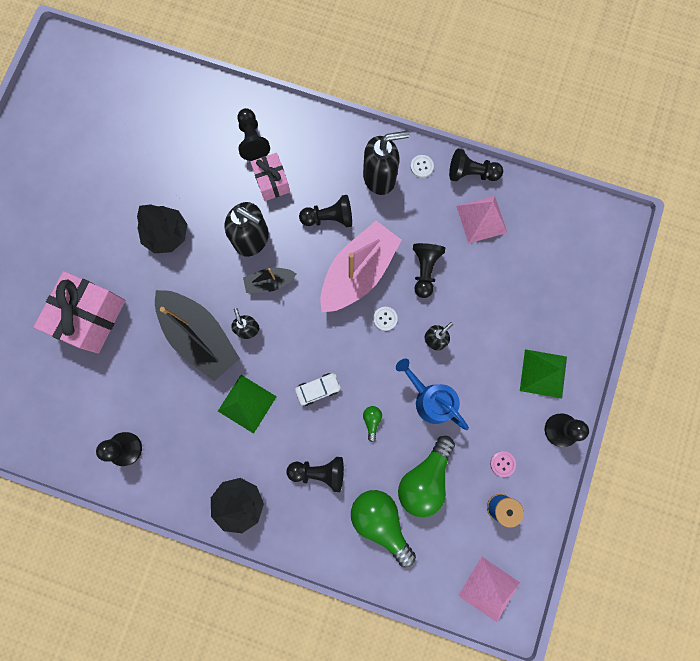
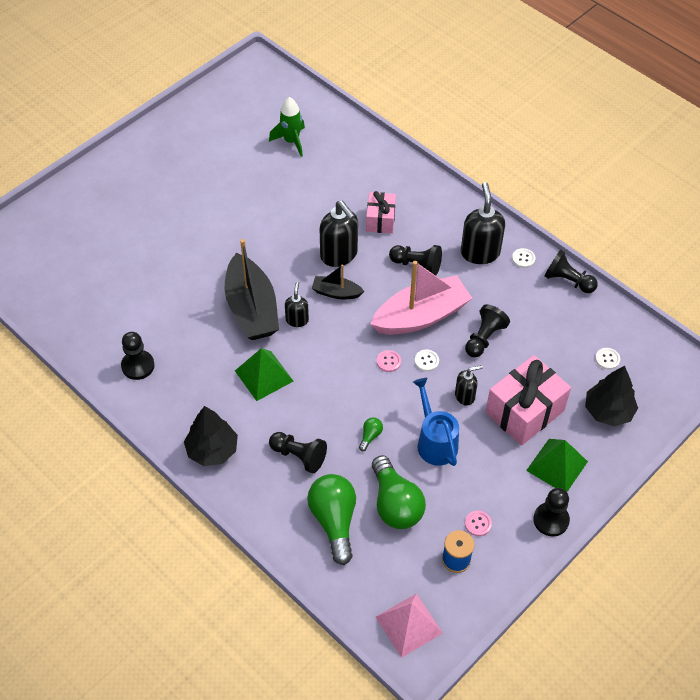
camera: 25 degrees right, 25 degrees down
(91, 317) = (167, 258): pink gift -> pink gift (524, 412)
(143, 127) = (291, 141): none -> green rocket
(167, 234) = (267, 224): black tree -> black tree (608, 411)
(252, 140) = (380, 184): black pawn -> none
(318, 389) = (334, 391): white car -> none
(352, 335) = (388, 361): none -> pink button
(380, 177) = (480, 252): black soap dispenser -> black soap dispenser turned 105 degrees counterclockwise
(424, 478) = (395, 504): green light bulb -> green light bulb turned 75 degrees counterclockwise
(481, 219) = (559, 319): pink pyramid -> none
(540, 242) = (607, 359): none -> white button

